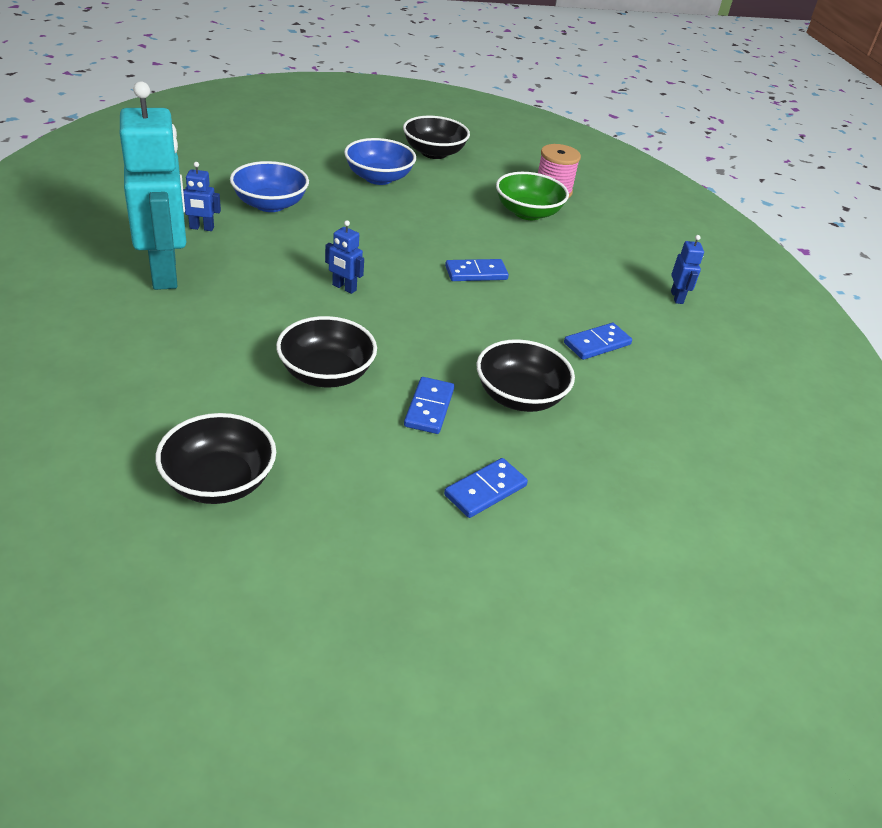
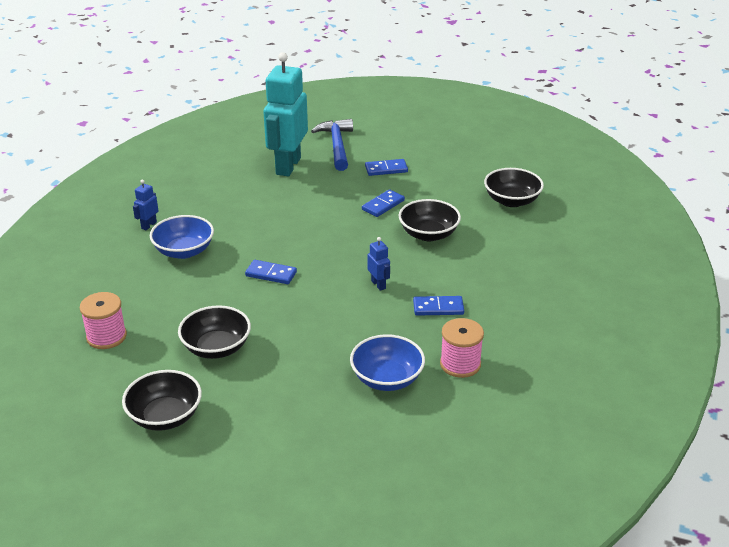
camera: 145 degrees left, 5 degrees down
(165, 272) = (503, 326): turquoise robot -> turquoise robot (288, 166)
(201, 228) = (460, 364): blue robot -> pink spool
(378, 178) = (258, 391): blue bowl -> blue bowl (184, 251)
(519, 397) = (327, 198): black bowl -> black bowl (216, 348)
(527, 213) = (163, 317): green bowl -> none
(597, 344) = (246, 212): blue domino -> blue domino (438, 308)
(621, 525) = (337, 145): none -> blue hammer

